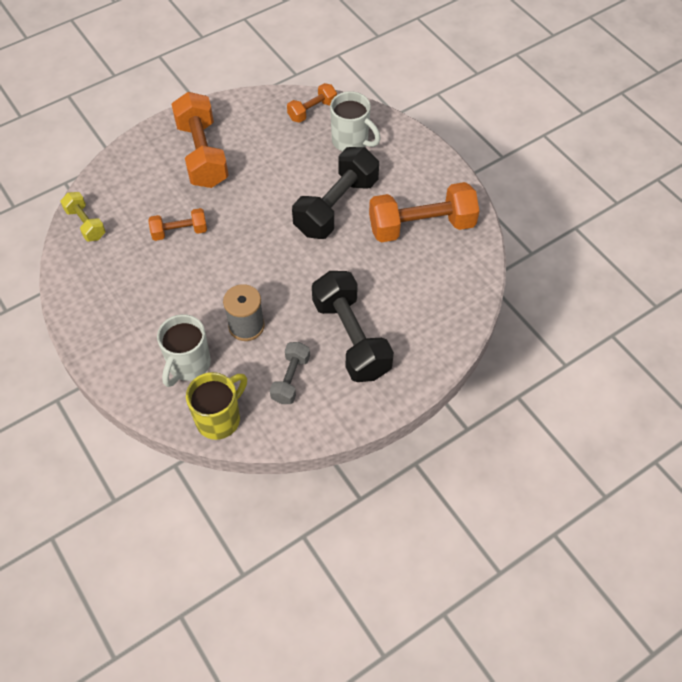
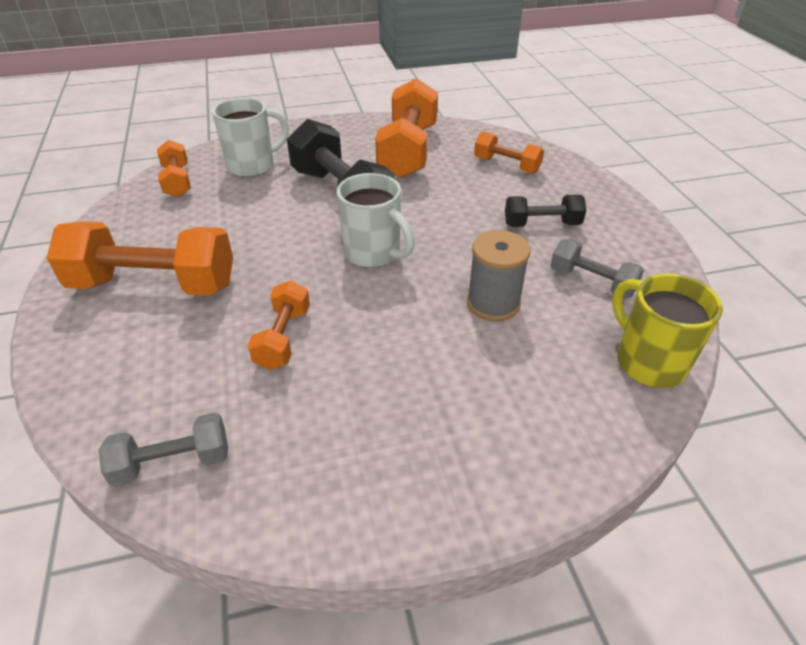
camera: 70 degrees left, 15 degrees down
(86, 224) = (173, 462): yellow dumbbell -> grey dumbbell
(188, 365) = (544, 377): white mug -> white mug (374, 253)
(351, 338) = (542, 224): black dumbbell -> black dumbbell, size x0.53
(430, 298) = (506, 165): none -> orange dumbbell

